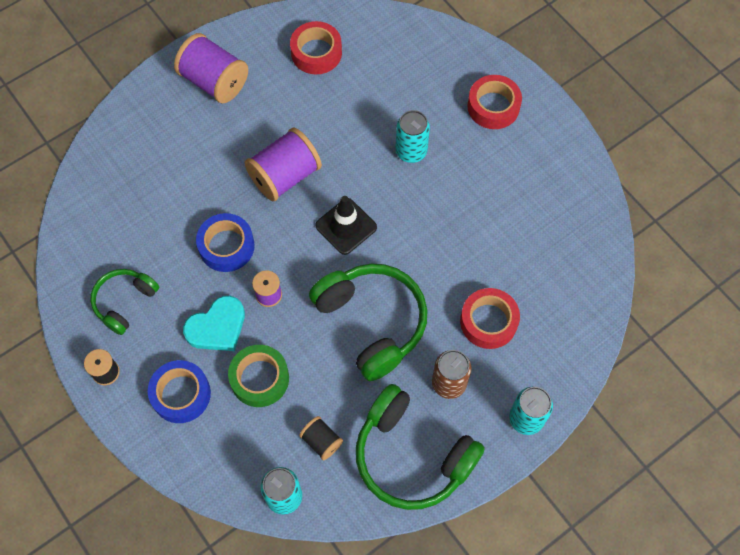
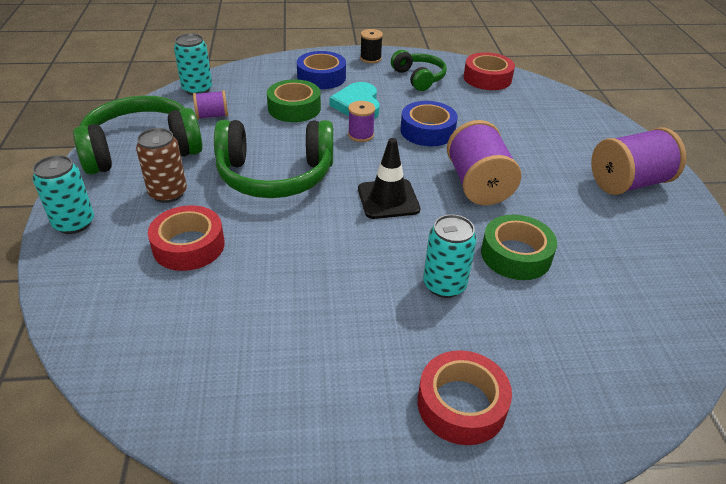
camera: 120 degrees right, 25 degrees down
(316, 53) = (642, 268): red tape -> red tape (487, 78)
(321, 441) = (212, 116): black spool -> purple spool
(353, 123) = (516, 255): none -> green tape

